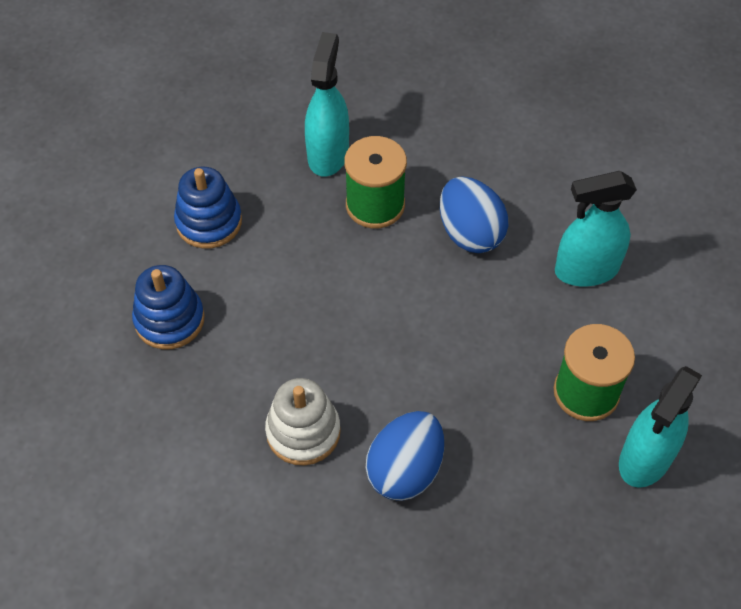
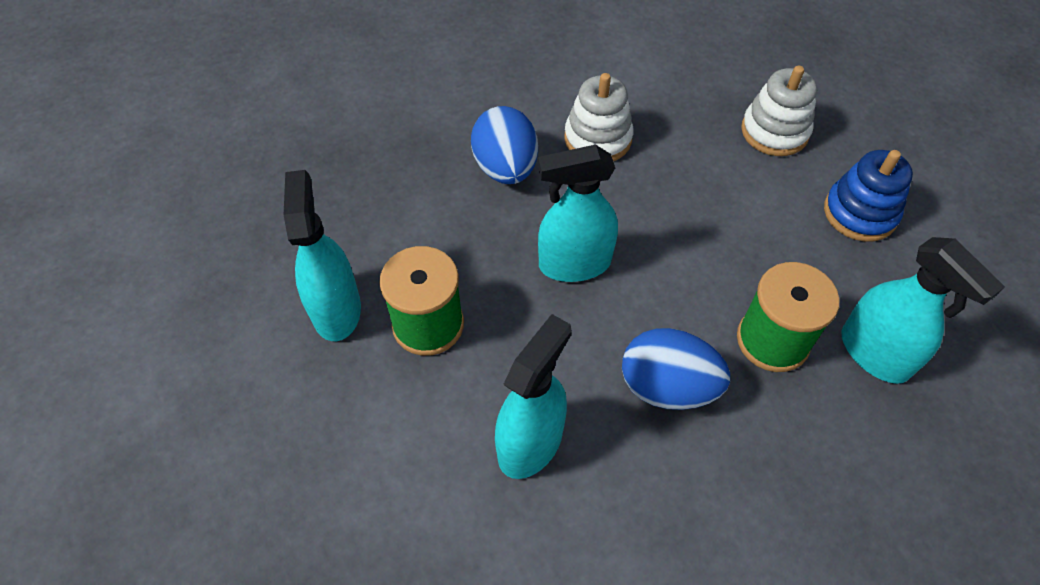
camera: 135 degrees right, 0 degrees up
(169, 320) = (774, 131): blue stacking toy -> white stacking toy
(440, 349) = (574, 264): none -> turquoise spray bottle

